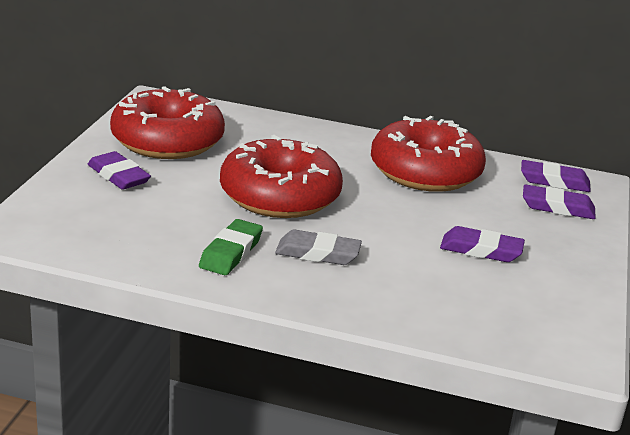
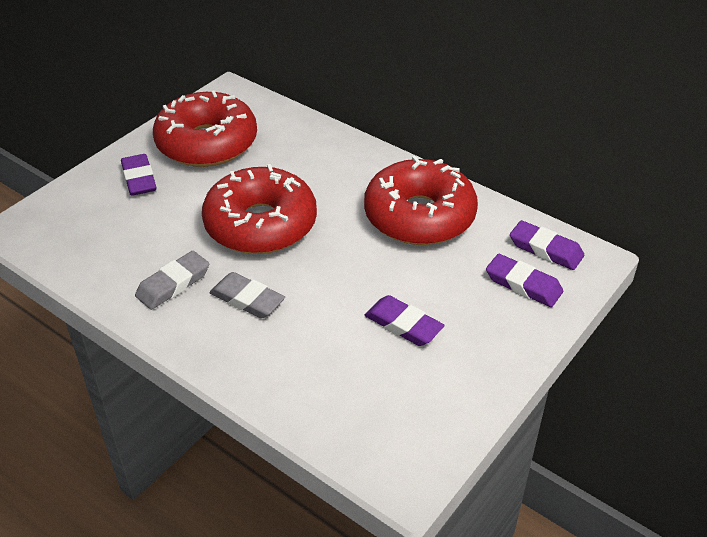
camera: 25 degrees right, 15 degrees up
(231, 252) = (173, 284): green eraser -> grey eraser

